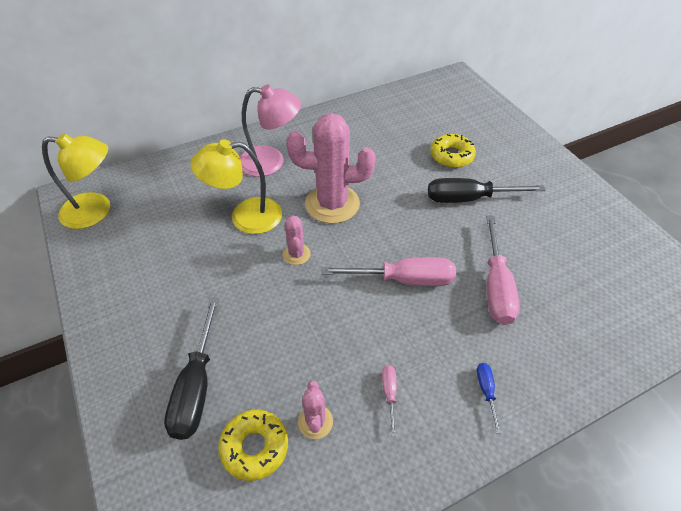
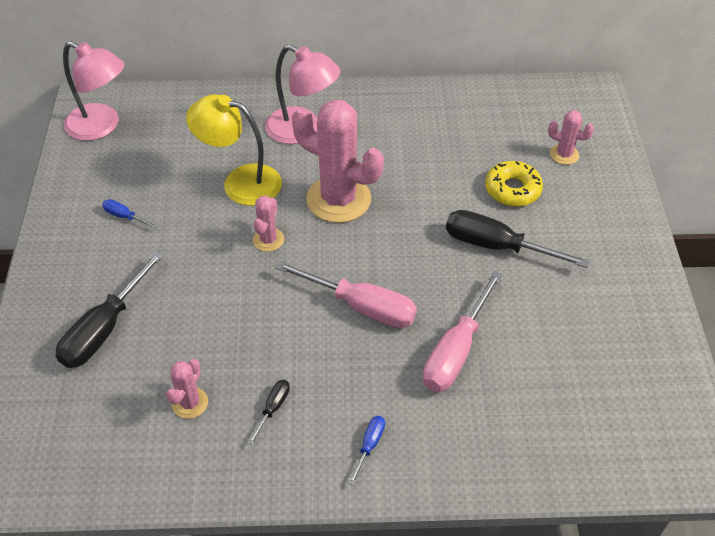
camera: 25 degrees right, 0 degrees up
(96, 211) = (102, 126): yellow lamp -> pink lamp
(159, 279) = (124, 216): none -> blue screwdriver
(254, 447) = (125, 401): yellow donut -> none
(389, 394) = (273, 408): pink screwdriver -> black screwdriver
(468, 122) = (564, 154): none -> pink cactus

